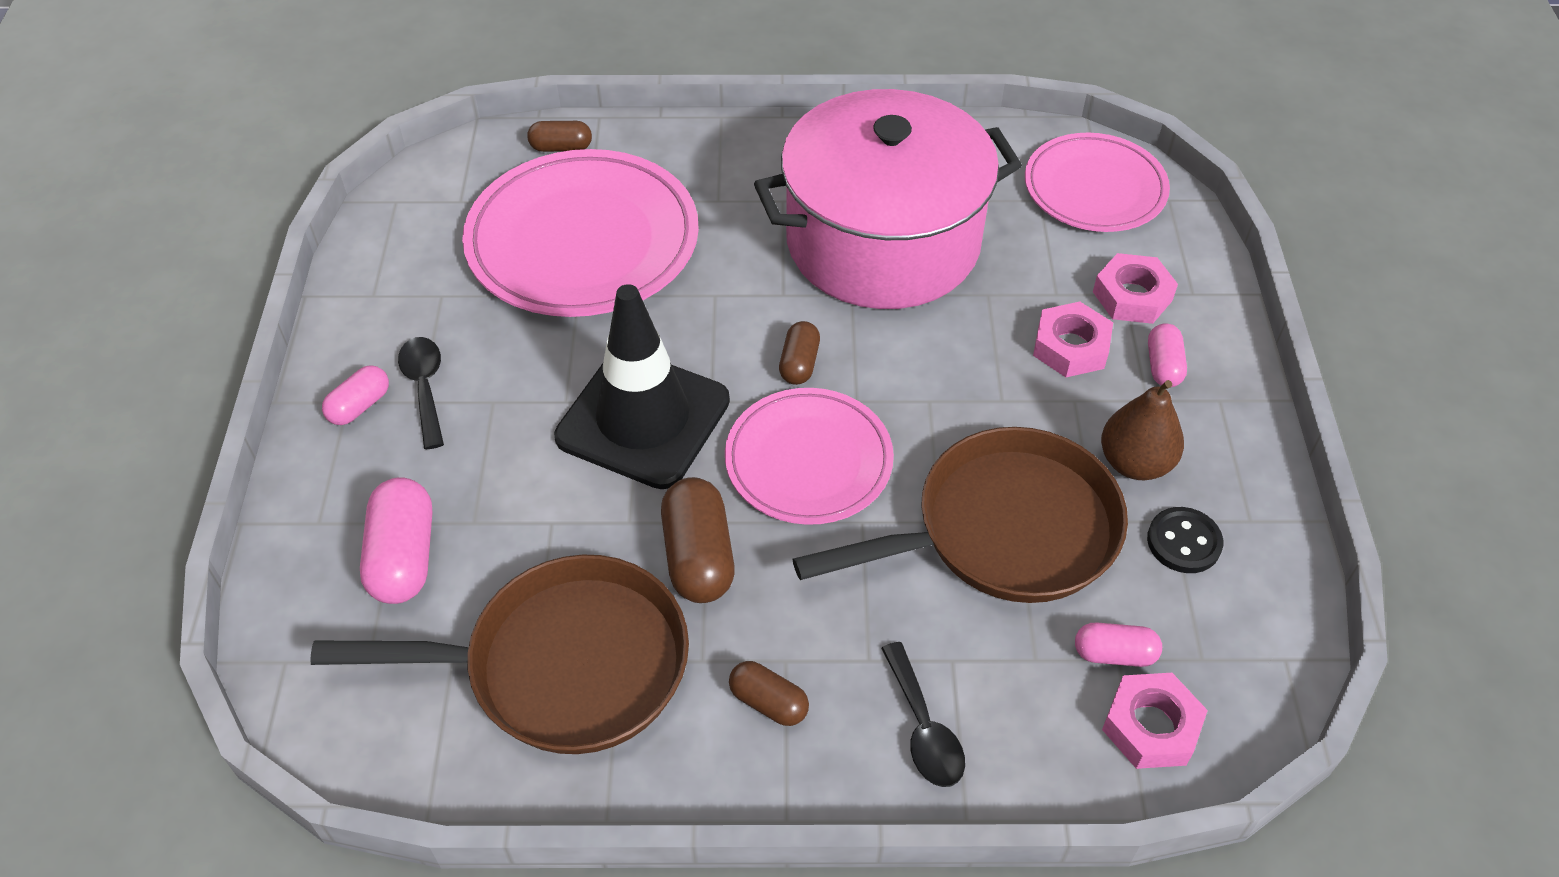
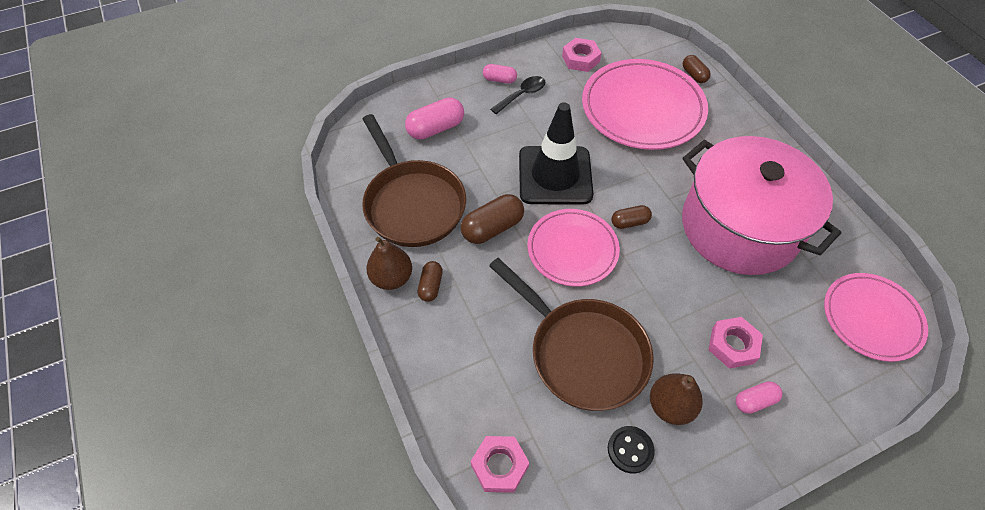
camera: 65 degrees right, 5 degrees up
(716, 763) = (392, 278): none -> brown pear
(923, 728) = (447, 355): black spoon -> none
(1114, 654) = (535, 433): pink capsule -> none
(1132, 296) = (798, 367): pink nut -> pink nut (580, 59)

